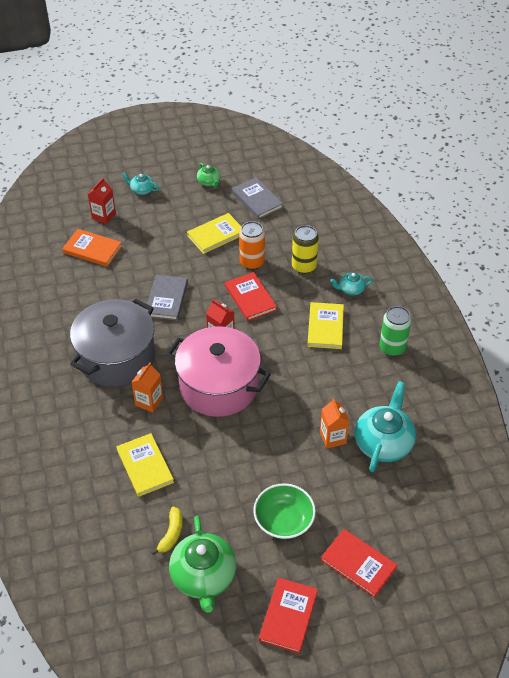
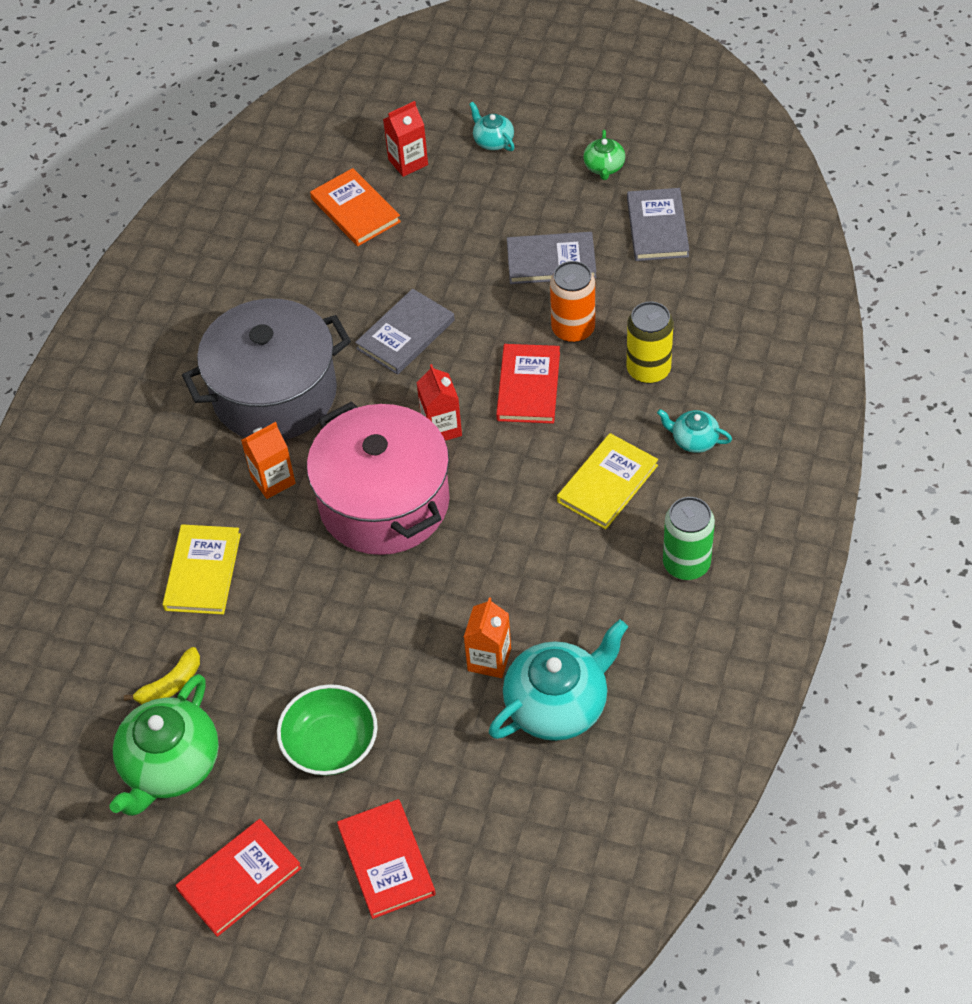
camera: 35 degrees right, 5 degrees up
(216, 235) = (551, 261): yellow book -> grey book

